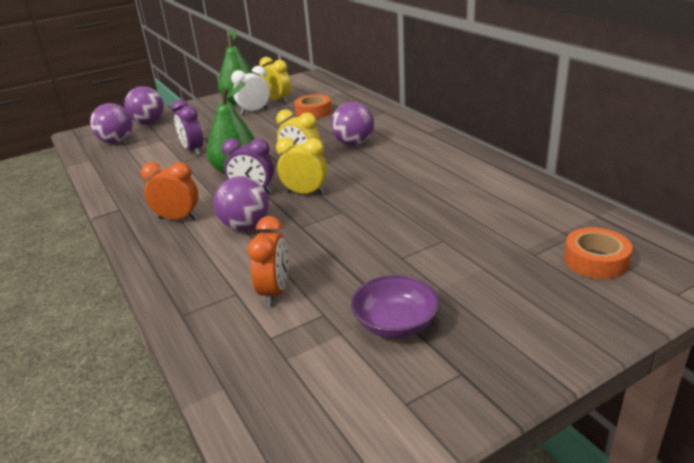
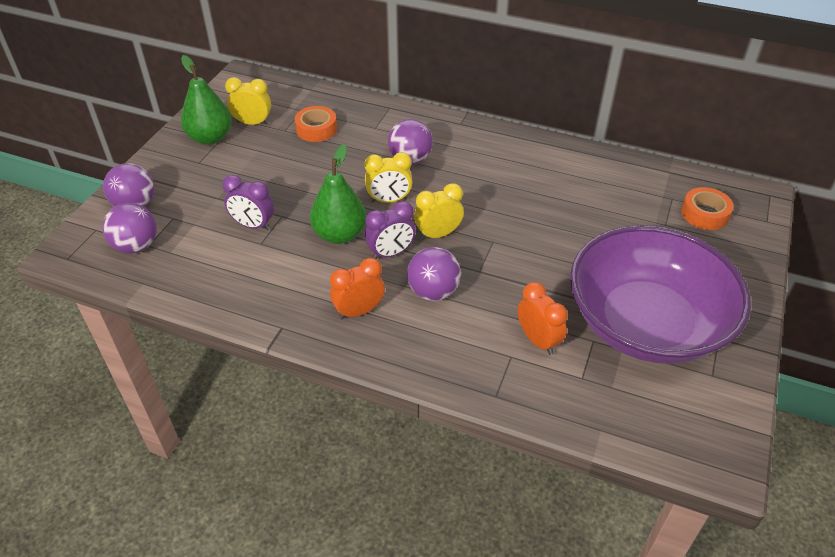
camera: 40 degrees left, 15 degrees up
(254, 111) = (247, 147): white clock -> none
(395, 324) = (646, 323): purple bowl -> purple bowl, size x2.47

